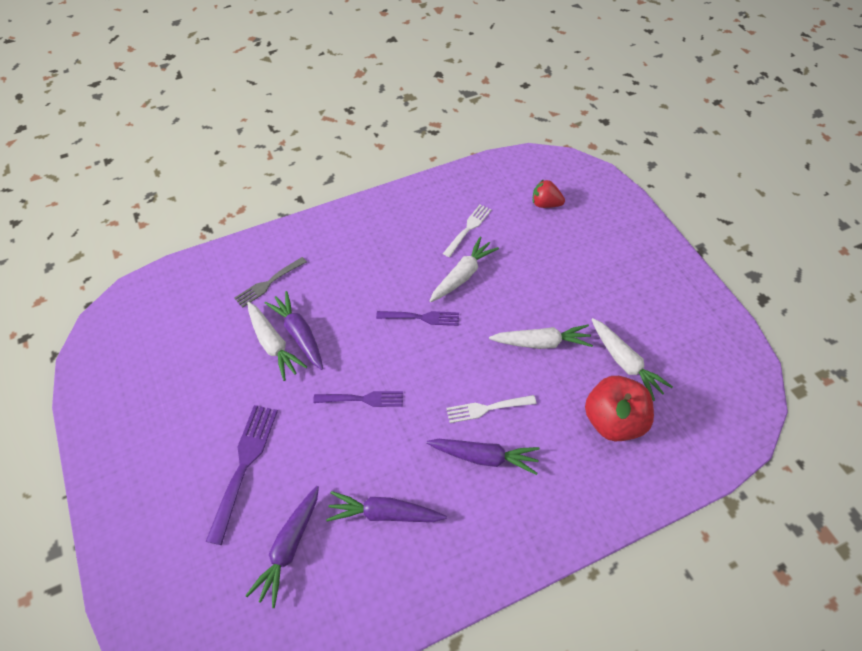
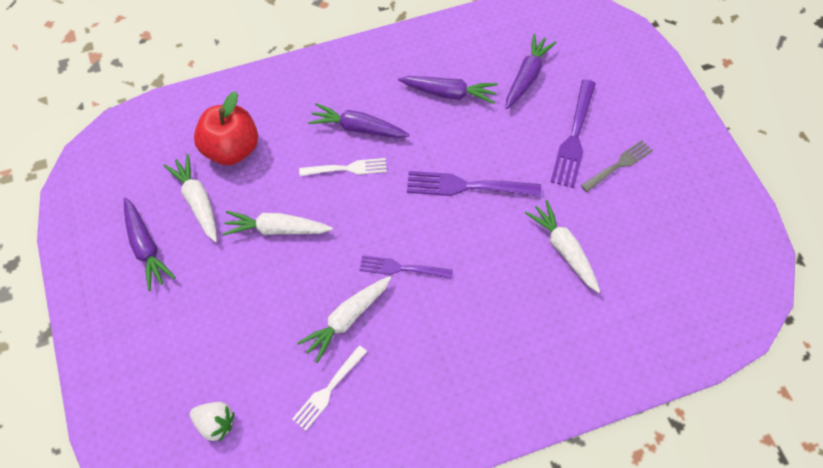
camera: 175 degrees left, 5 degrees up
(269, 283) = (580, 328): grey fork -> grey fork (618, 165)
(299, 334) = (536, 259): purple carrot -> purple carrot (146, 247)
(362, 399) = (468, 186): purple fork -> purple fork, size x1.52
(545, 204) = (215, 424): red strawberry -> white strawberry

